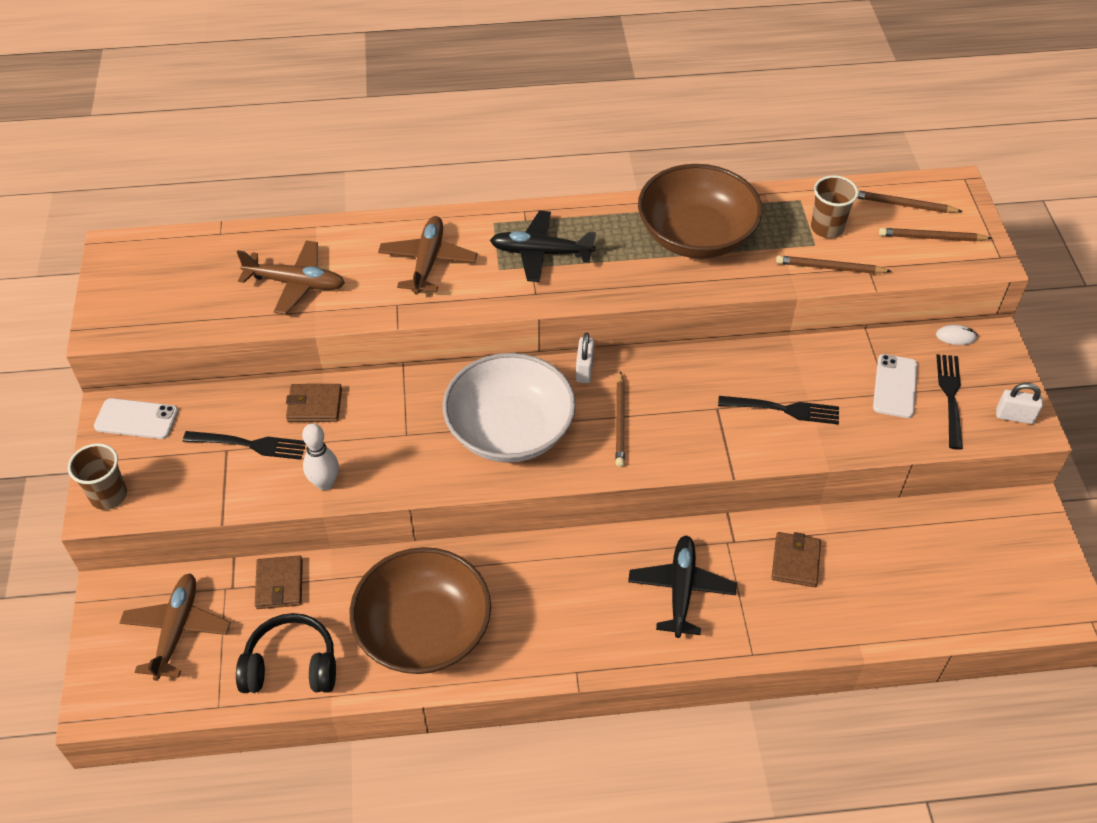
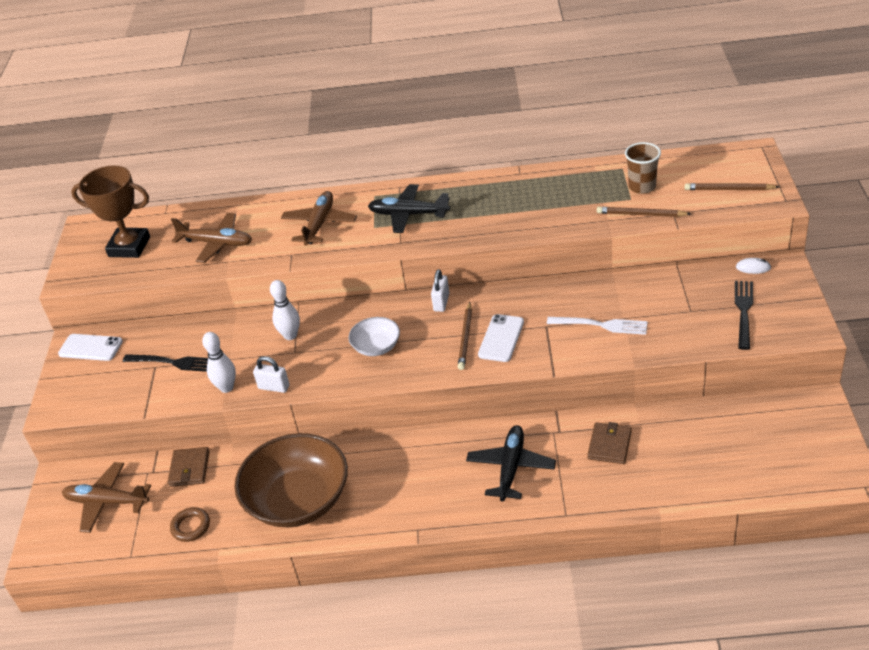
camera: 10 degrees right, 10 degrees down
(109, 495) = (62, 400): brown cup -> none
(177, 630) = (106, 502): brown plane -> brown plane turned 90 degrees counterclockwise
(179, 283) = (129, 247): none -> brown trophy
(291, 666) = (191, 527): black headphones -> brown ring
(314, 405) = (226, 334): brown wallet -> none
(398, 410) = (290, 335): none -> white bowling pin
(510, 430) = (376, 347): white bowl -> white bowl, size x0.49
(696, 235) = (534, 197): brown bowl -> none
(783, 409) = (601, 325): black fork -> white fork
(895, 386) = (697, 305): white phone -> white phone (501, 338)
(903, 205) = (708, 167): brown pencil -> none
(1014, 416) = (798, 324): white padlock -> white padlock (274, 387)

